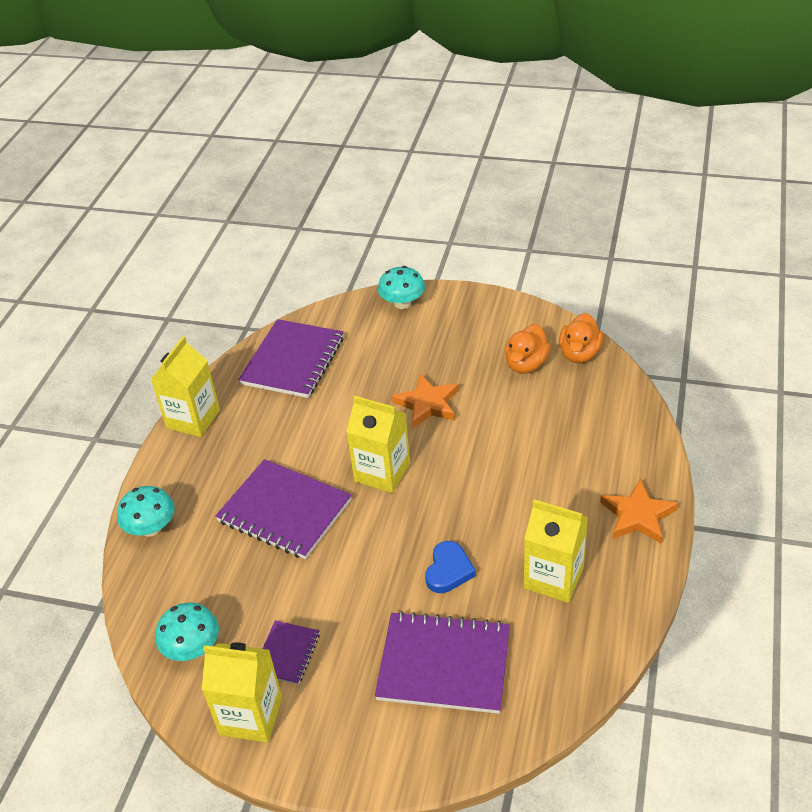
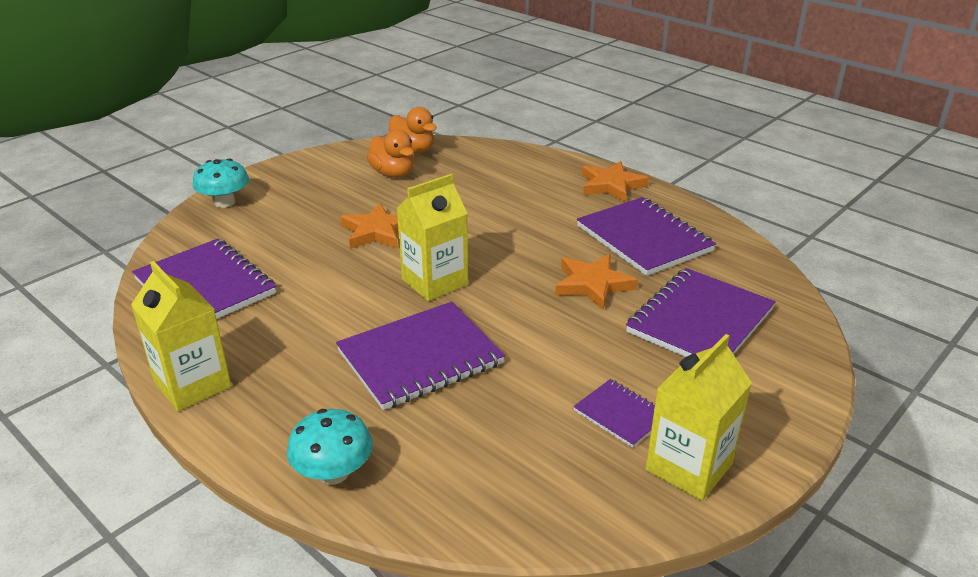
camera: 65 degrees left, 10 degrees down
(192, 648) = (560, 488): turquoise mushroom -> none
(448, 570) = (592, 284): blue heart -> orange star
(553, 578) = (644, 239): yellow carton -> purple notebook

